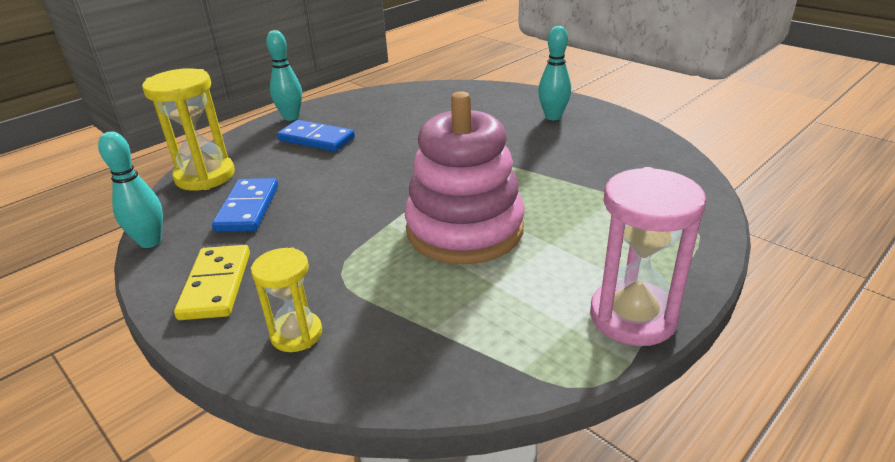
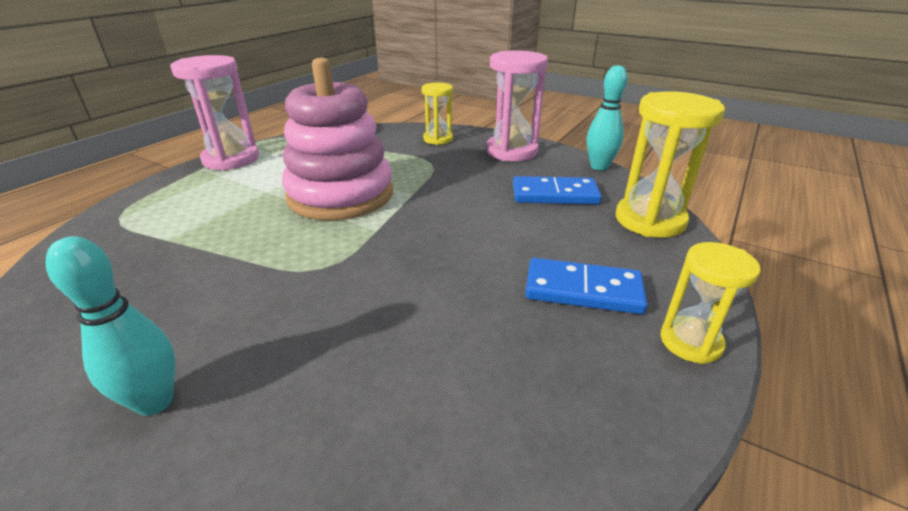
camera: 165 degrees right, 0 degrees up
(216, 285) = (511, 151): yellow domino -> pink hourglass
(248, 208) = (555, 194): blue domino -> blue domino turned 75 degrees counterclockwise
(291, 117) = (690, 342): turquoise bowling pin -> yellow hourglass

